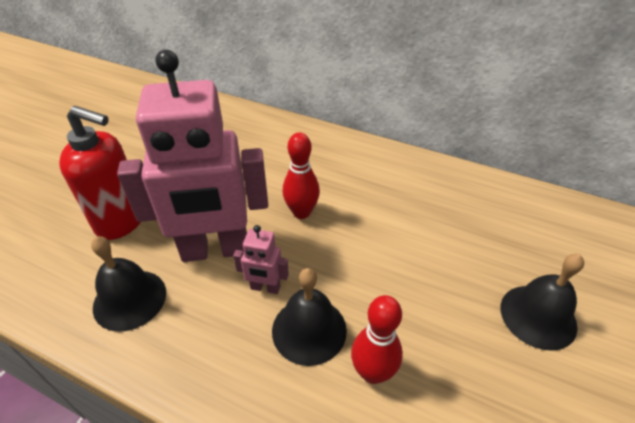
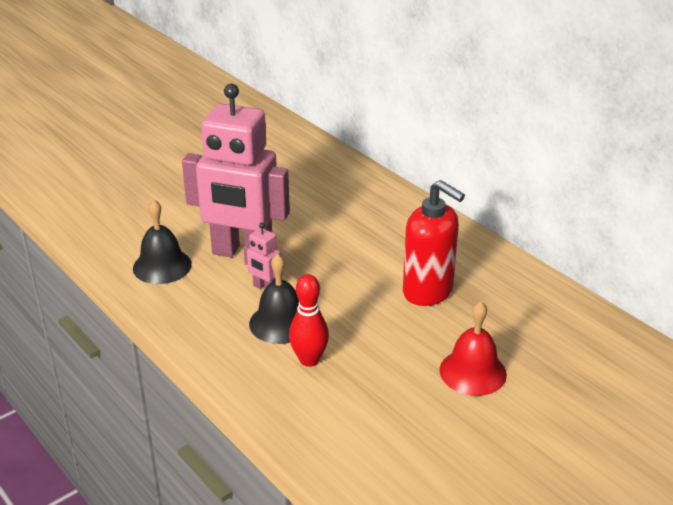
camera: 25 degrees right, 10 degrees down
(121, 220) = (181, 213): red soap dispenser -> red soap dispenser (428, 291)
(301, 212) = (330, 248): red bowling pin -> none
(538, 316) = (472, 372): black bell -> red bell

